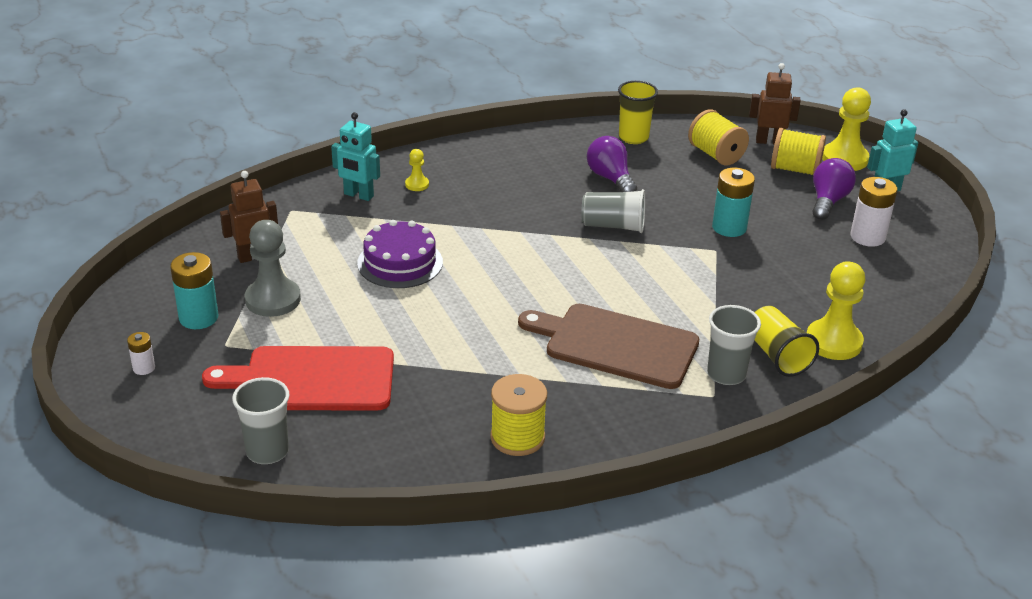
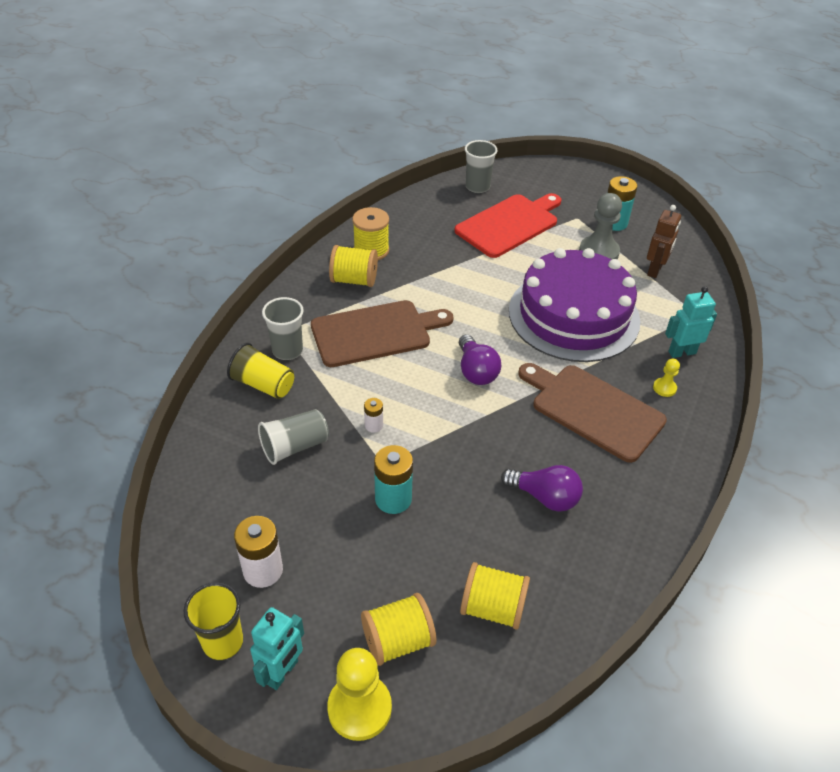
camera: 140 degrees right, 10 degrees up
(144, 368) = (591, 189): white battery -> white battery (373, 425)
(400, 263) = (574, 315): purple cake -> purple cake, size x1.86
(497, 200) = (593, 410): none -> brown cutting board
(579, 411) = (354, 280): none -> yellow spool
(613, 226) = (483, 439): grey cup -> grey cup (294, 447)
(633, 137) = (591, 578): yellow cup -> yellow cup (223, 642)
(769, 141) = (462, 681): brown robot -> none
(828, 201) = (331, 604): purple light bulb -> purple light bulb (476, 371)
(833, 342) = (229, 420): yellow pawn -> none

